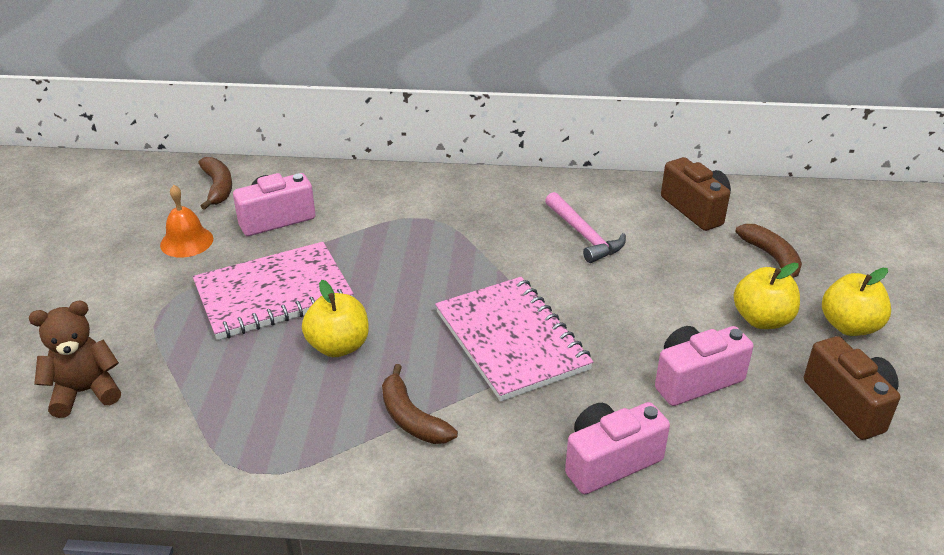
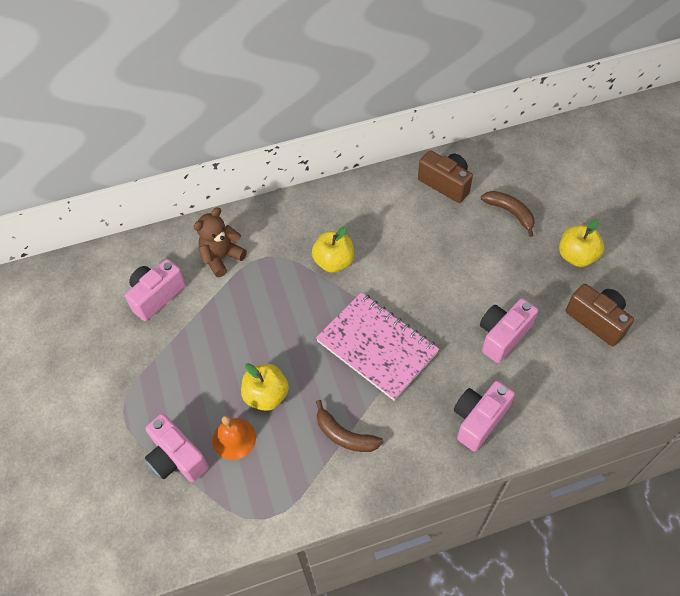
camera: 20 degrees left, 20 degrees up
(85, 392) = (114, 502): brown teddy bear -> brown teddy bear (221, 257)
(186, 241) = (102, 342): orange bell -> orange bell (234, 438)
(188, 373) = (177, 458): none -> pink camera
(218, 188) = (94, 280): brown banana -> none
(273, 293) = (195, 367): pink notebook -> none
(584, 235) = (382, 234): pink hammer -> none
(762, 319) = (523, 270): yellow apple -> yellow apple (334, 262)

